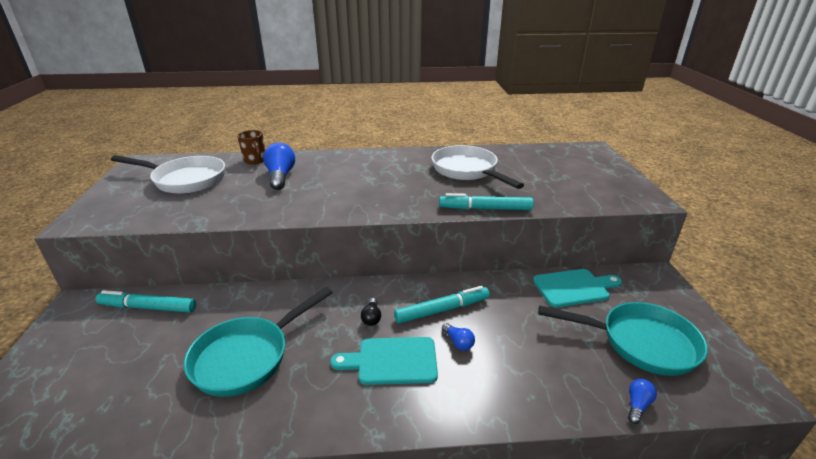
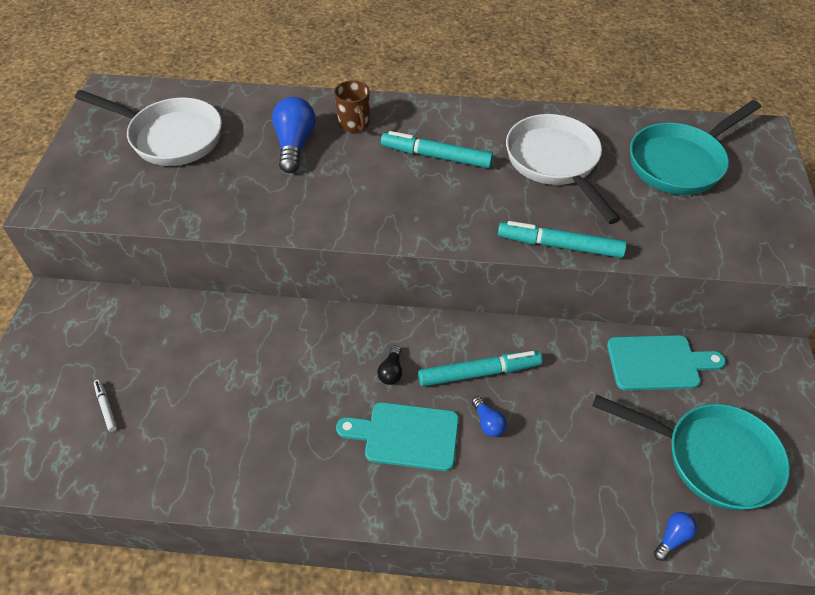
camera: 10 degrees right, 20 degrees up
(115, 376) = (106, 407): none -> white marker
(148, 307) = (133, 317): turquoise marker -> turquoise marker (436, 156)
(247, 357) = (245, 405): turquoise pan -> turquoise pan (680, 162)
(255, 160) = (262, 106): brown mug -> brown mug (354, 124)

